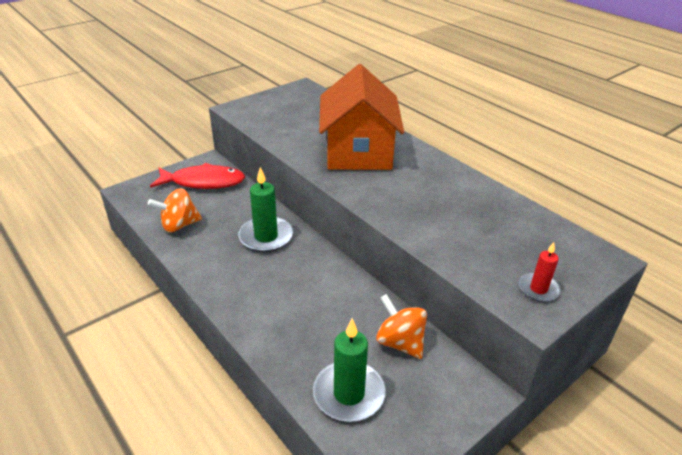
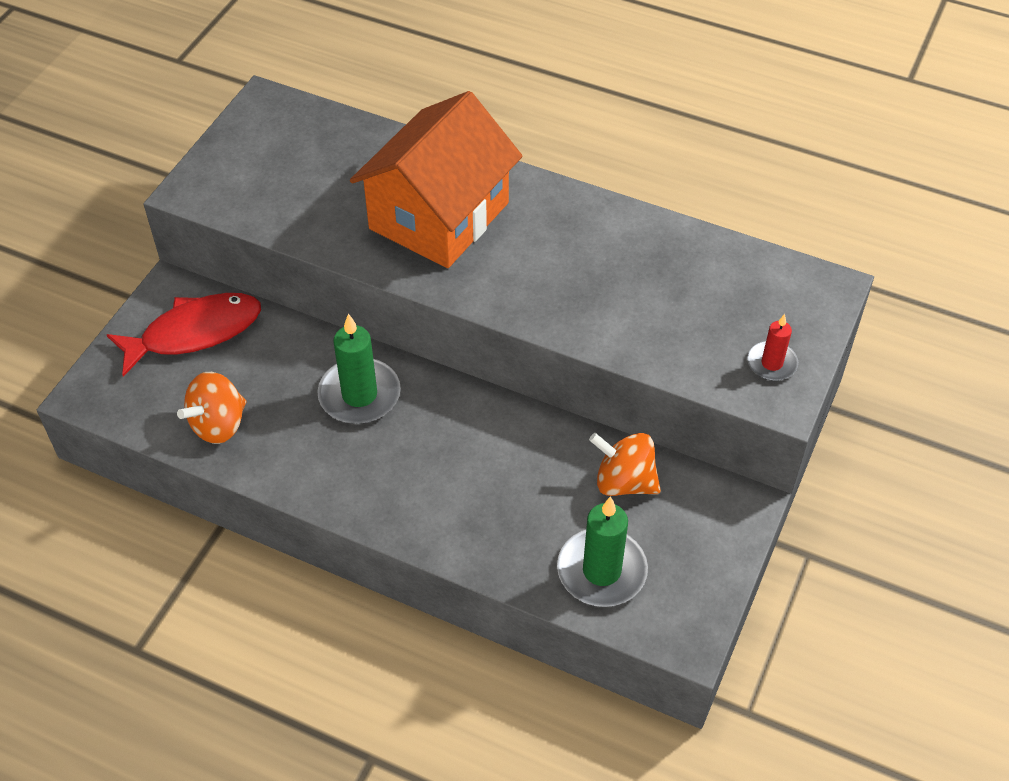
camera: 25 degrees left, 15 degrees up
(358, 151) = (439, 216): orange house -> orange house turned 60 degrees clockwise

